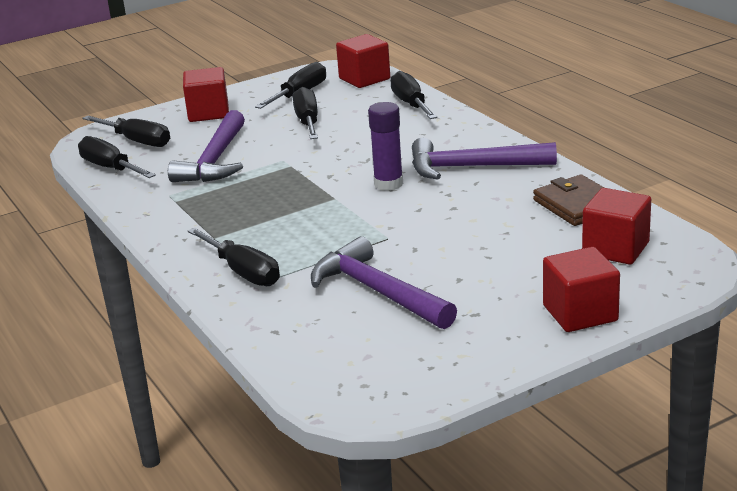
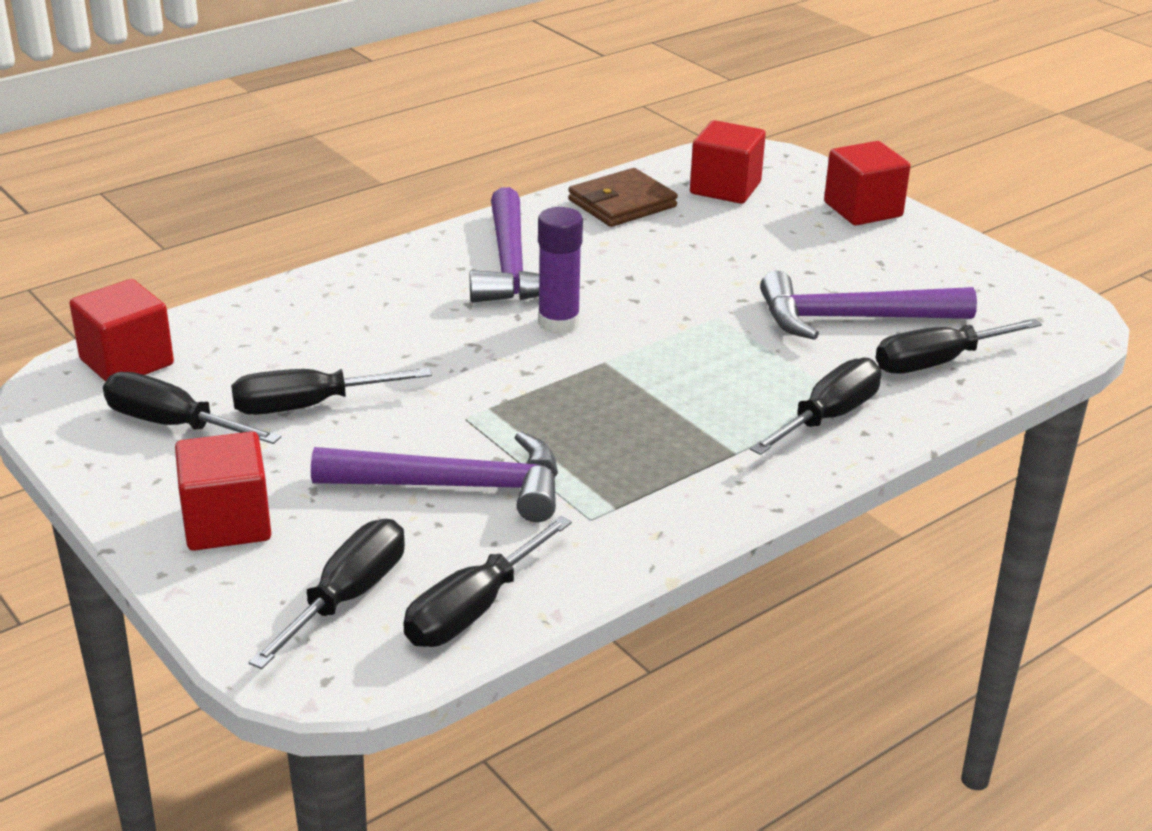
camera: 100 degrees left, 5 degrees up
(377, 291) = (851, 318): purple hammer -> purple hammer turned 45 degrees clockwise
(411, 104) = (265, 315): black screwdriver -> black screwdriver (937, 362)

